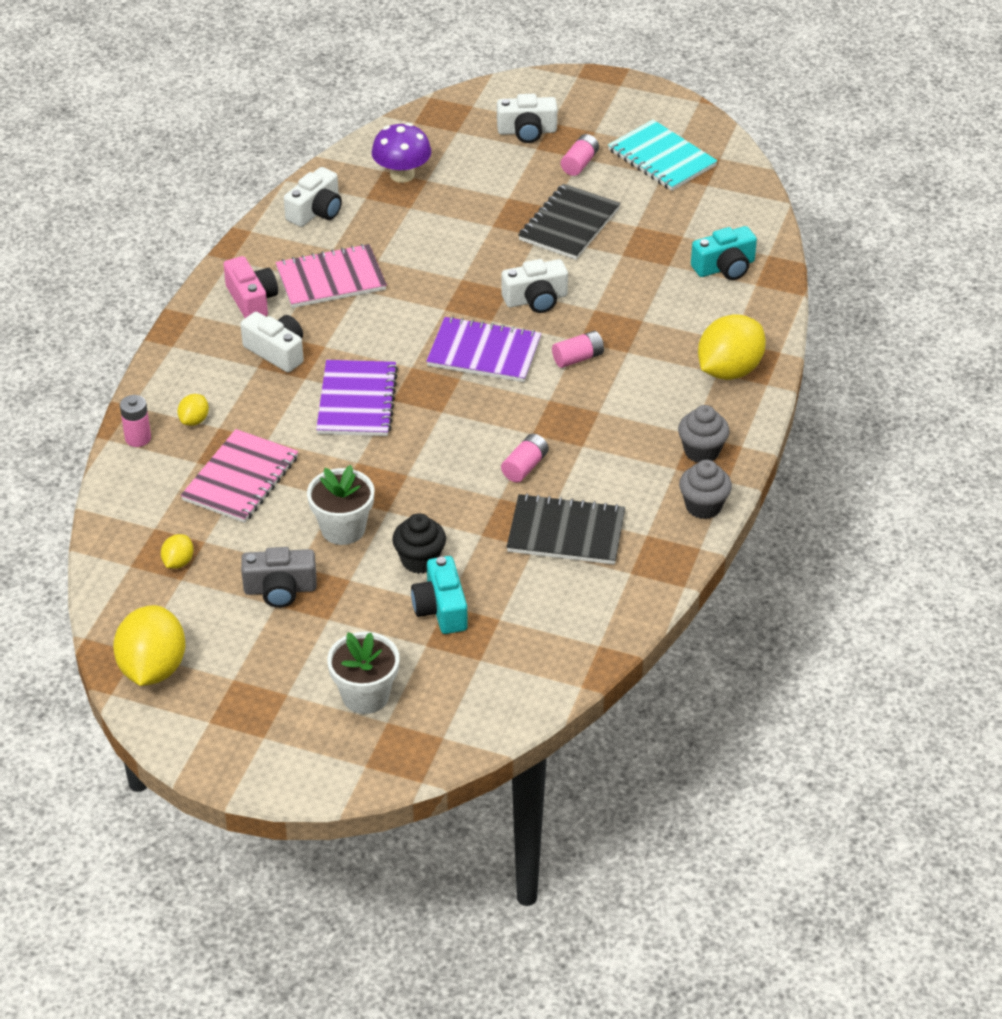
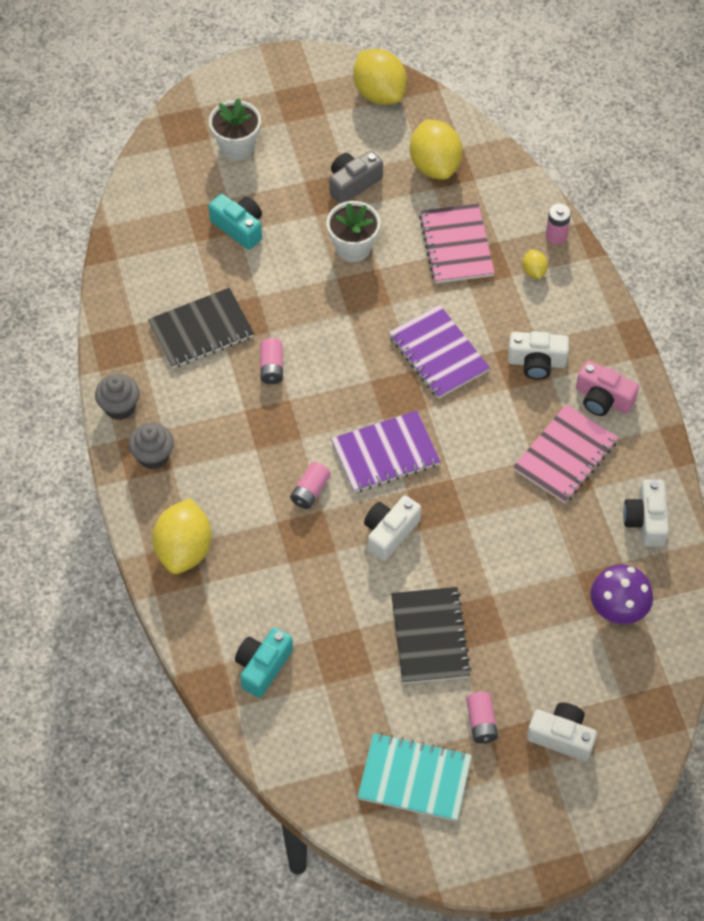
camera: 145 degrees right, 15 degrees up
(178, 562) = (435, 165): yellow lemon -> yellow lemon, size x2.14
(420, 560) = (282, 253): black cupcake -> none
(527, 131) = (561, 737): white camera -> white camera turned 60 degrees clockwise

